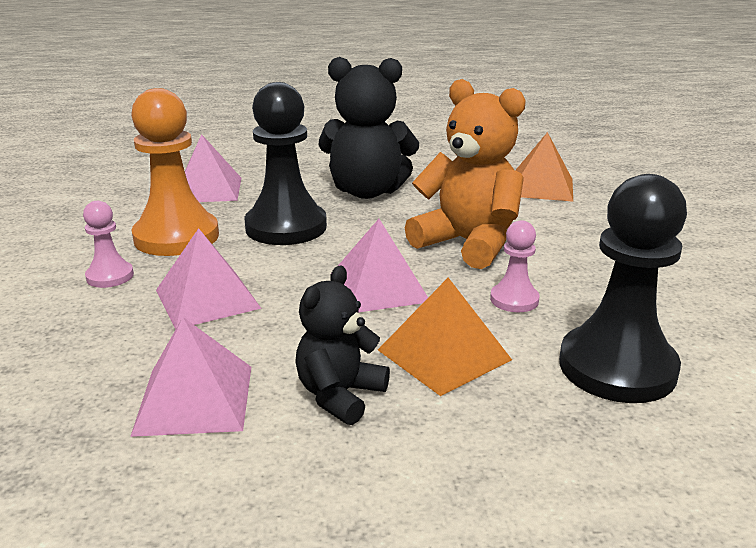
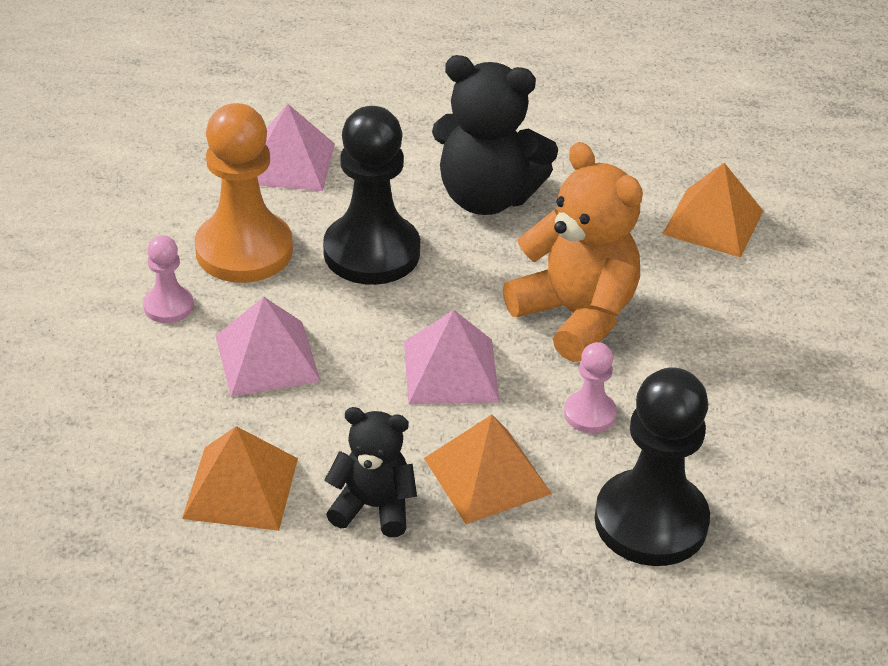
camera: 10 degrees right, 15 degrees up
(195, 399) = (241, 488): pink pyramid -> orange pyramid
(340, 395) = (373, 507): black teddy bear -> black teddy bear turned 60 degrees clockwise

